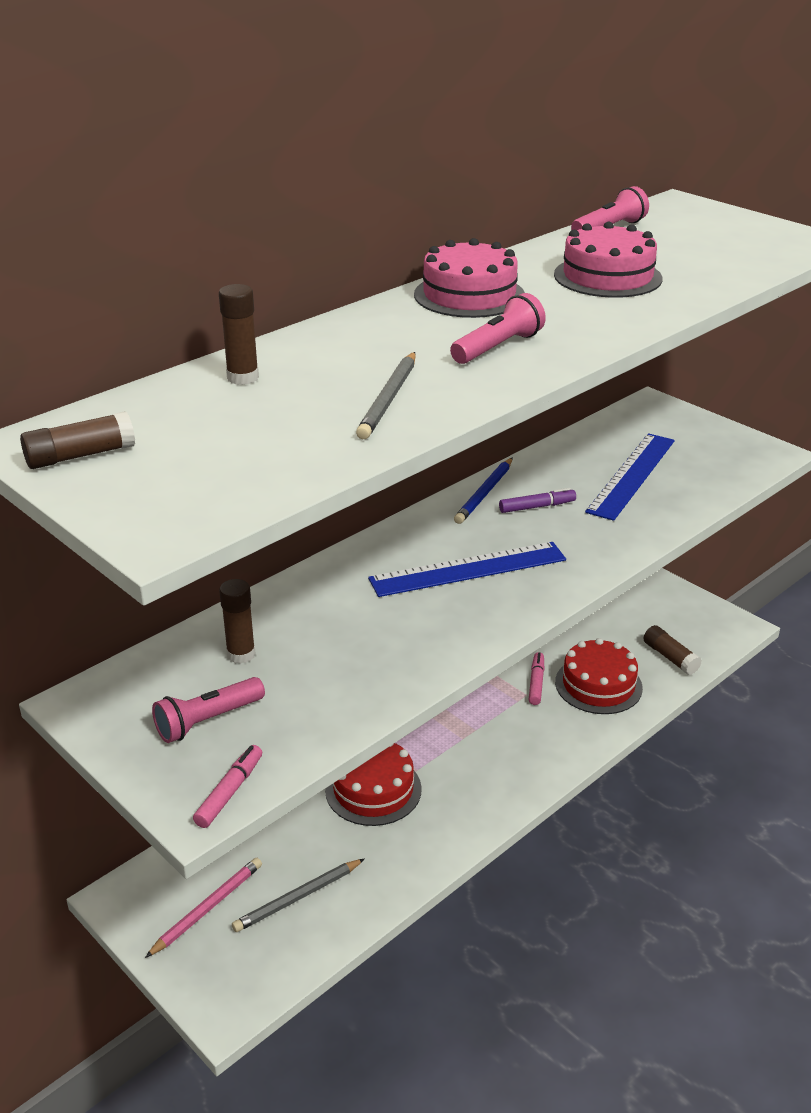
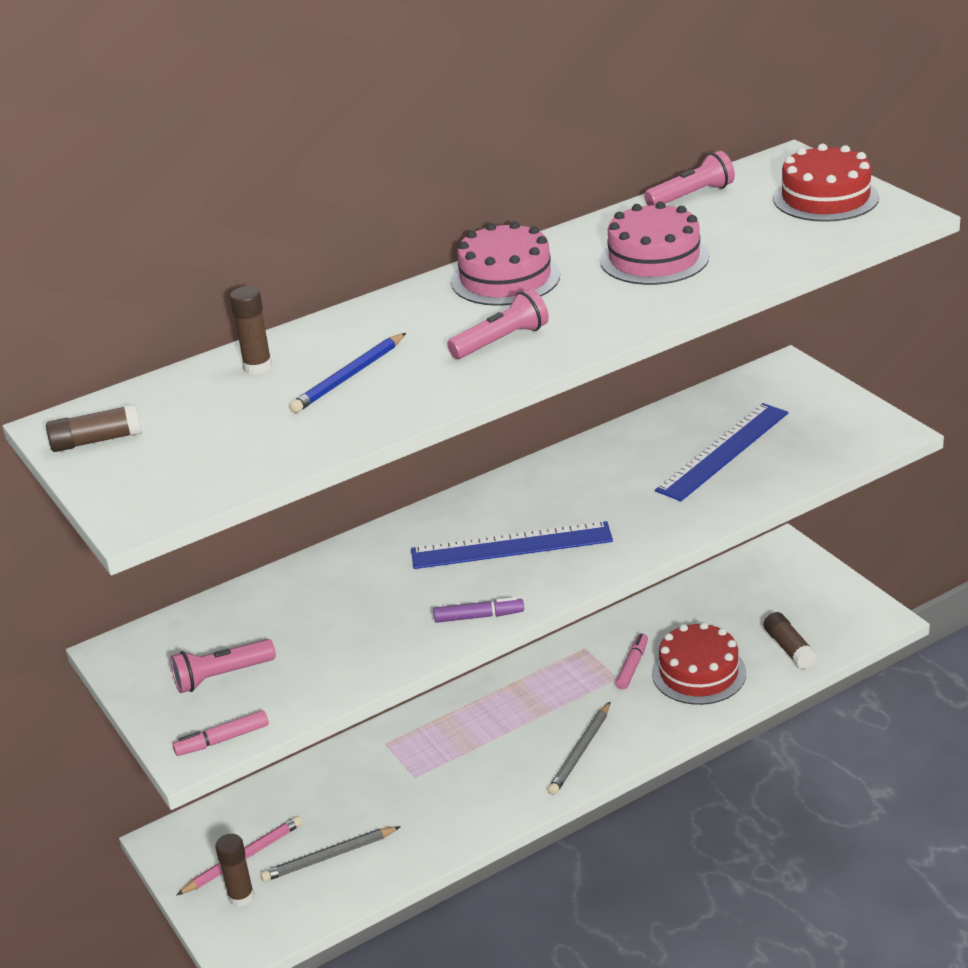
camera: 15 degrees right, 0 degrees up
(230, 792) = (222, 740): pink marker -> pink marker turned 150 degrees counterclockwise
(241, 654) = (269, 617): brown glue stick -> brown glue stick (241, 896)
(373, 789) = (430, 762): red cake -> red cake (825, 198)
(389, 399) = (375, 394): grey pencil -> grey pencil (580, 751)
(484, 493) = (560, 465): blue pencil -> blue pencil (349, 377)
(537, 507) = (608, 482): purple marker -> purple marker (479, 616)

